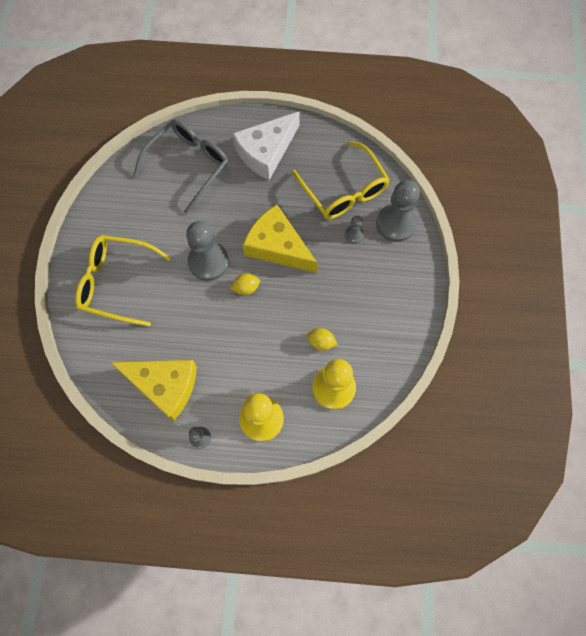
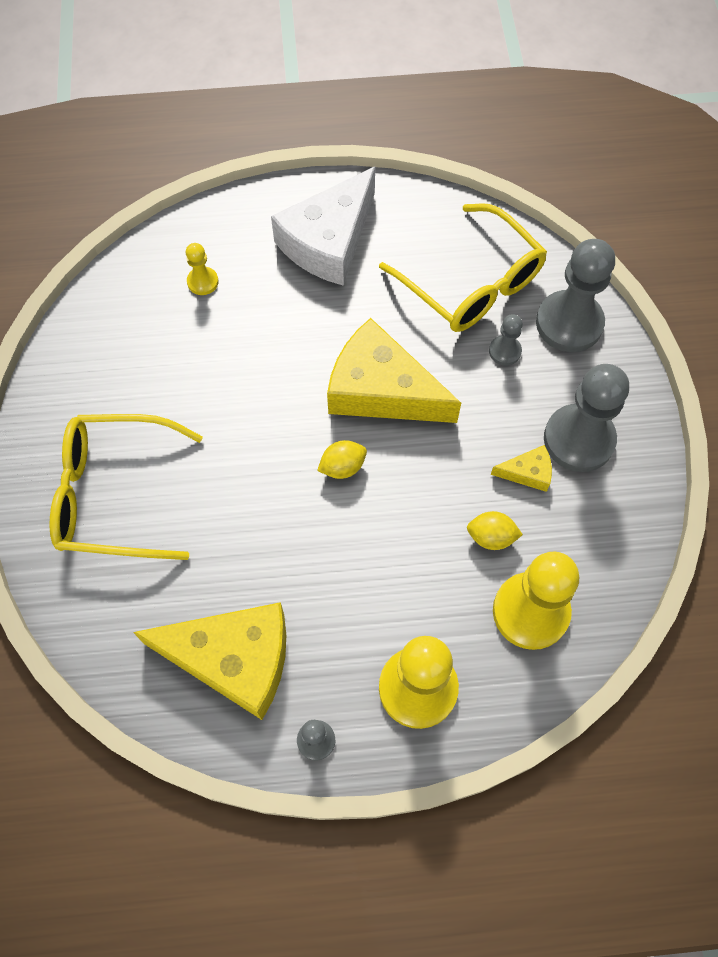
camera: 10 degrees left, 5 degrees down
(188, 165) = (203, 282): grey glasses -> yellow pawn
(208, 262) = (269, 434): grey pawn -> grey pawn (579, 439)
(350, 308) = (527, 472): none -> yellow cheese

